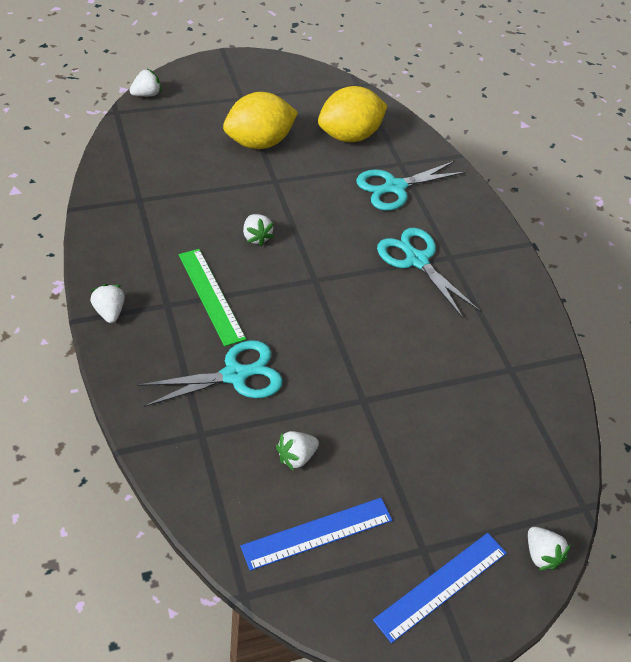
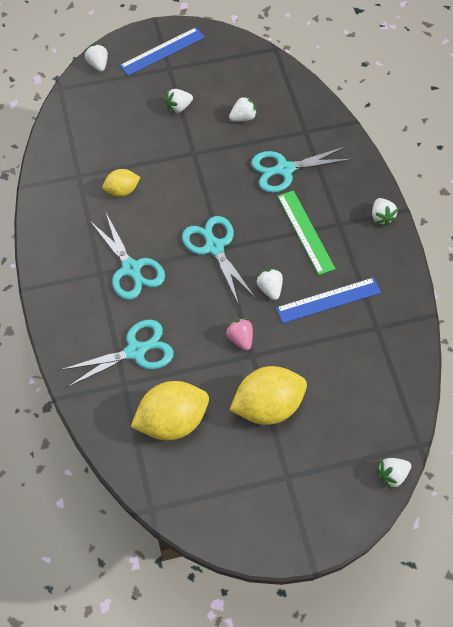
camera: 170 degrees left, 10 degrees up
(288, 194) = (240, 339): none -> pink strawberry
(317, 533) = (232, 77): blue ruler -> blue ruler (328, 300)
(323, 280) = (214, 247): none -> turquoise scissors
(396, 474) = (178, 107): none -> white strawberry
(449, 349) = (122, 190): none -> yellow lemon

